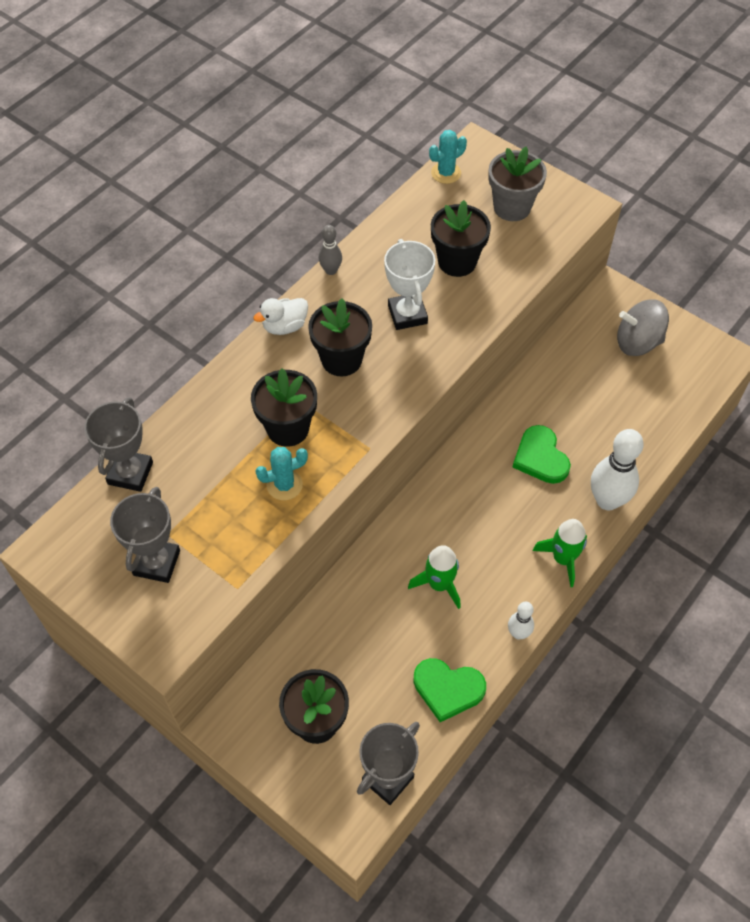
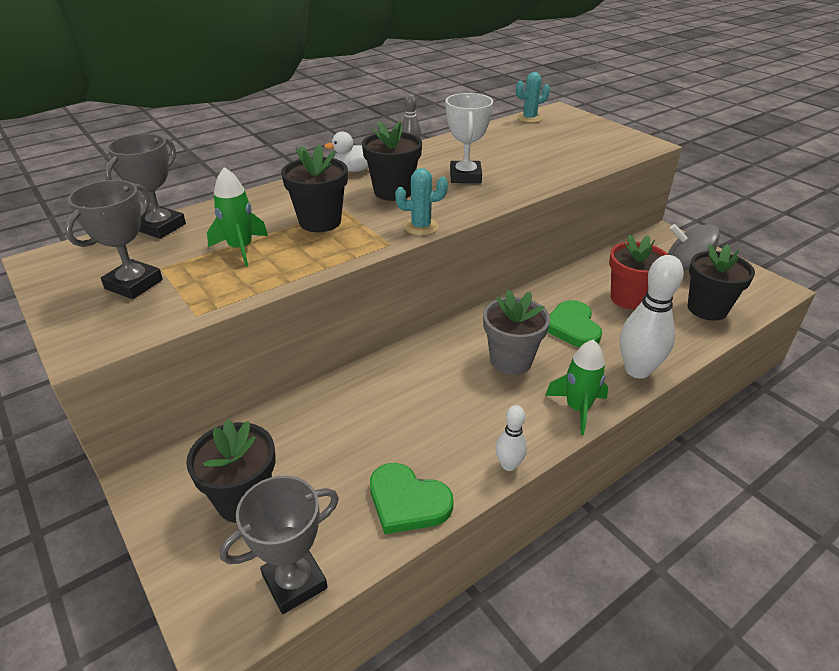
camera: 15 degrees right, 20 degrees down
(284, 485) = (293, 254): turquoise cactus -> turquoise cactus (421, 227)
(439, 584) = (435, 404): green rocket -> green rocket (241, 249)
(457, 262) = (522, 157): black flower pot -> black flower pot (707, 309)
(512, 207) = (580, 138): grey flower pot -> grey flower pot (511, 360)
(588, 404) = (629, 298): none -> red flower pot

